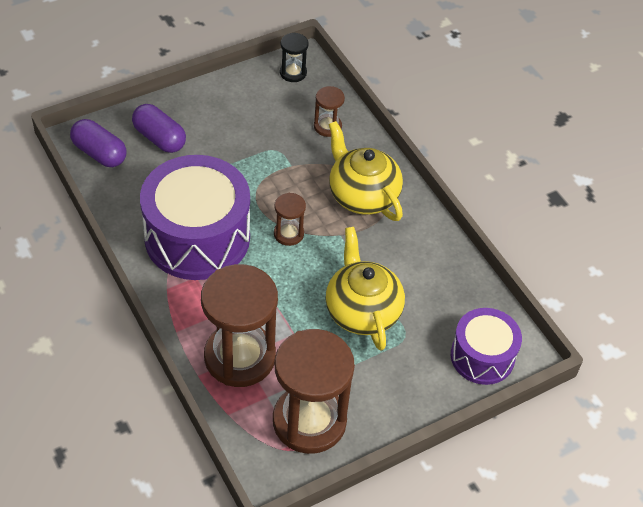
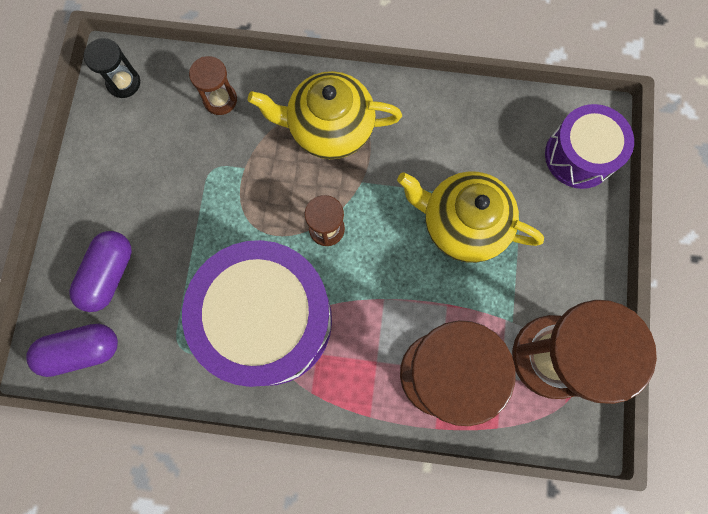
camera: 50 degrees left, 25 degrees up
(159, 138) = (109, 274): purple capsule -> purple capsule turned 60 degrees counterclockwise

